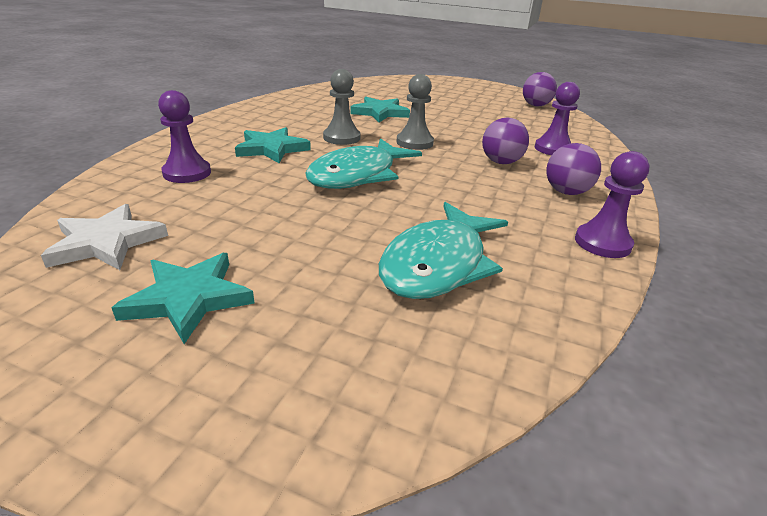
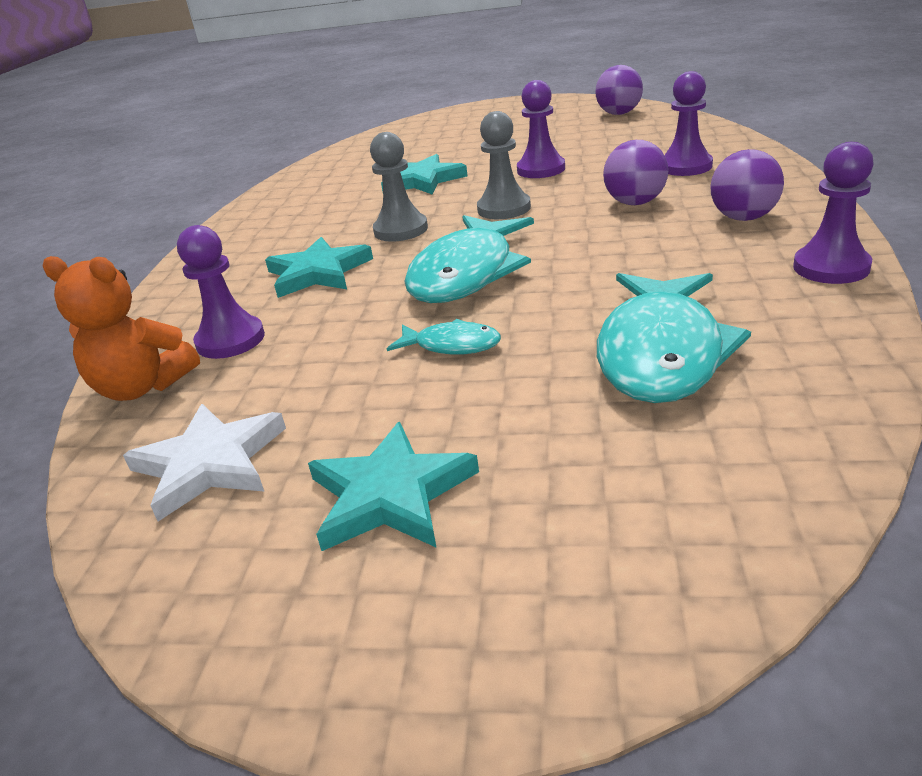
camera: 10 degrees left, 0 degrees up
(115, 185) = (143, 387): none -> orange teddy bear
(309, 216) = (452, 345): none -> turquoise fish
(457, 126) = (541, 169): none -> purple pawn

